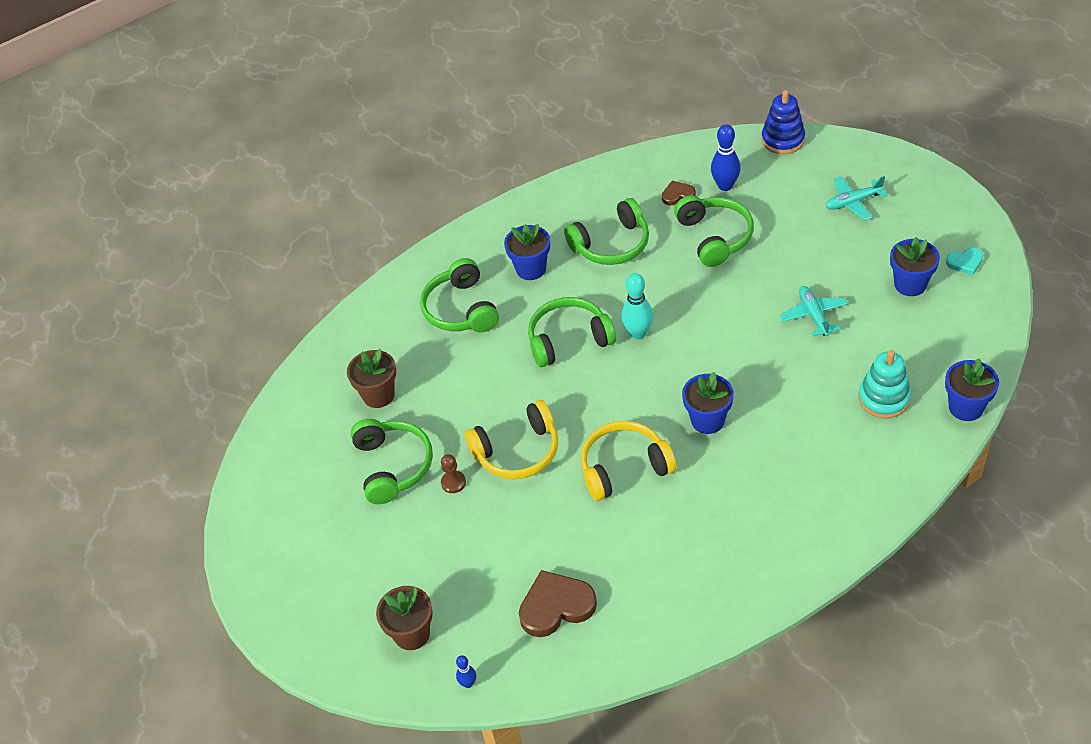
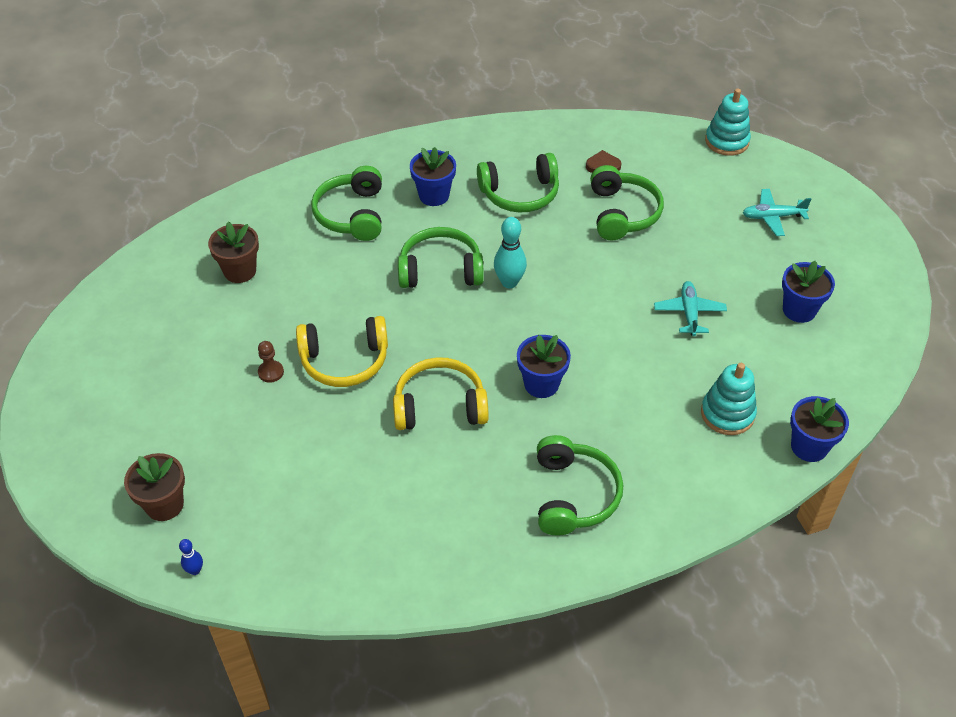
camera: 10 degrees right, 0 degrees up
(393, 466) = (222, 340): green headphones -> green headphones (573, 495)
(556, 606) = (314, 521): brown heart -> none
(725, 186) = (652, 169): blue bowling pin -> none
(783, 140) = (726, 141): blue stacking toy -> turquoise stacking toy
(965, 262) = (864, 304): turquoise heart -> none

